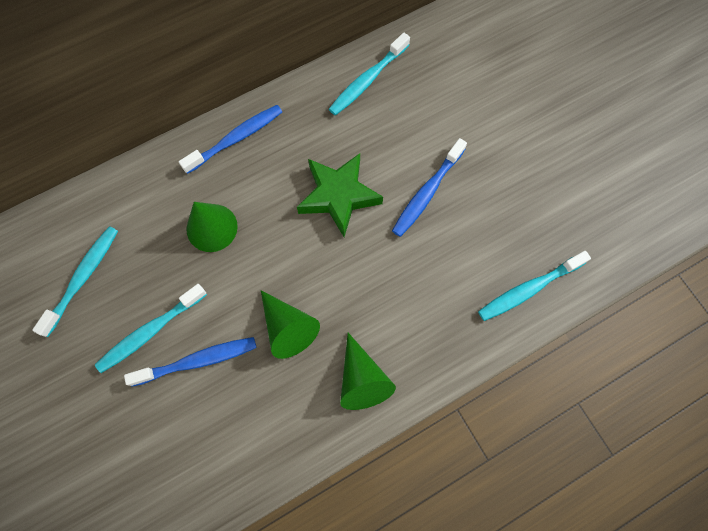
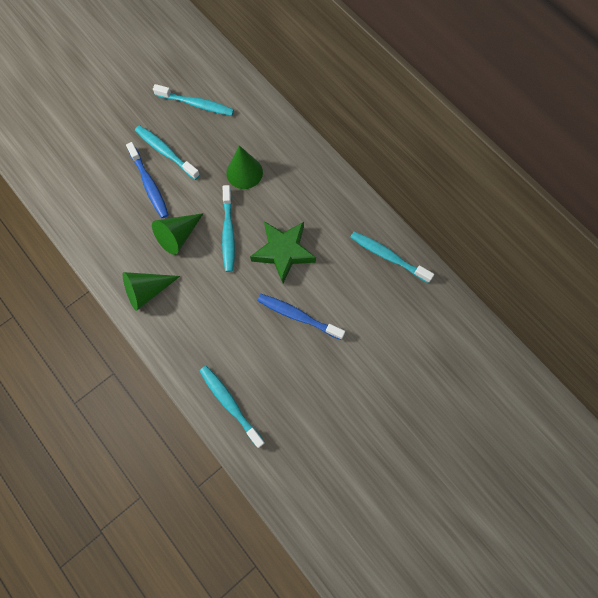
camera: 80 degrees right, 0 degrees up
(236, 139) = (316, 173): blue toothbrush -> none
(297, 260) = (228, 233): none -> turquoise toothbrush

